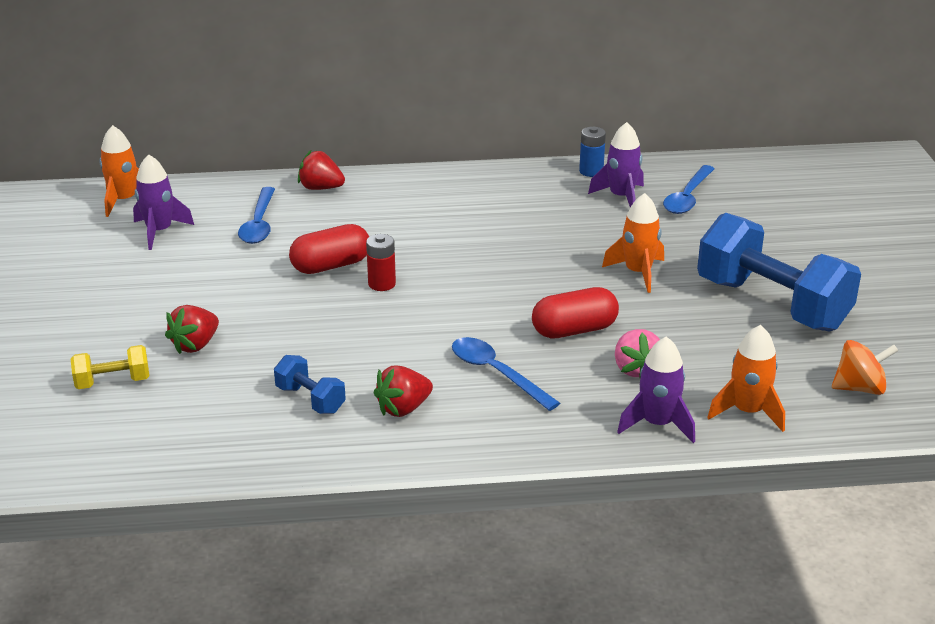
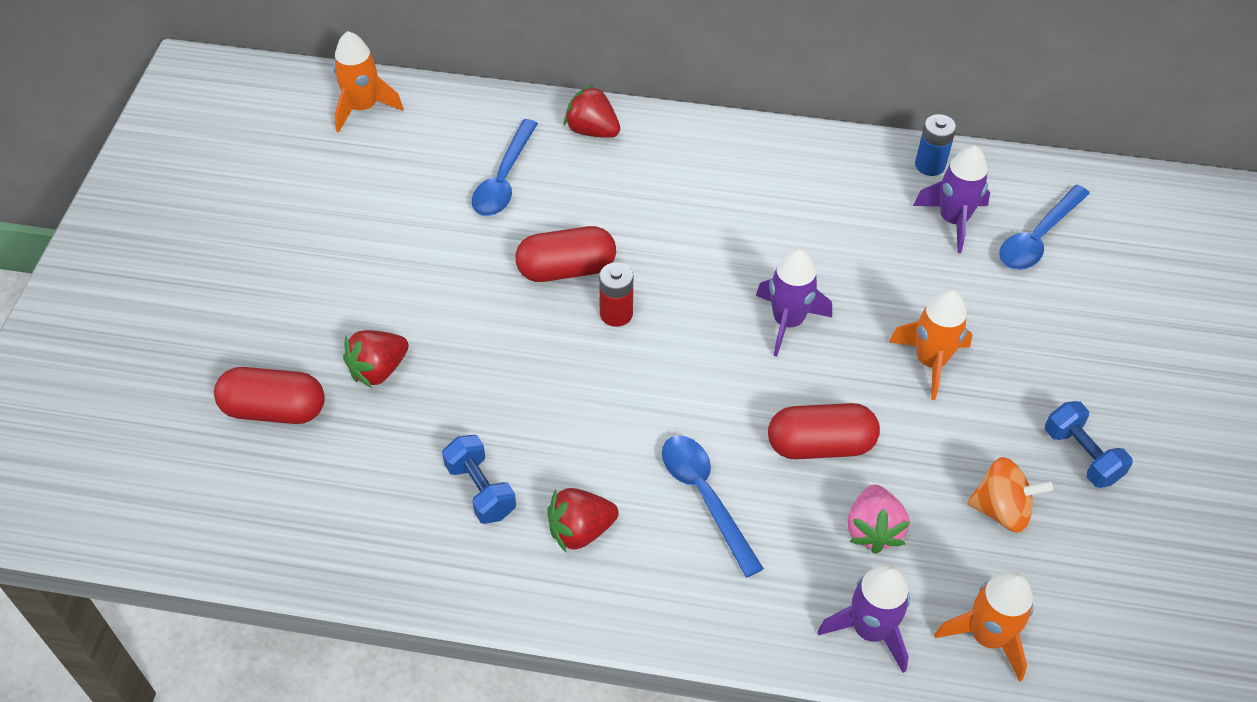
camera: 15 degrees right, 20 degrees up
(113, 382) = (274, 410): yellow dumbbell -> red capsule
(159, 231) = (388, 169): purple rocket -> purple rocket (788, 322)
(772, 304) = (1081, 455): blue dumbbell -> blue dumbbell, size x0.45
(859, 388) = (1143, 630): orange spinning top -> orange spinning top (1001, 510)

